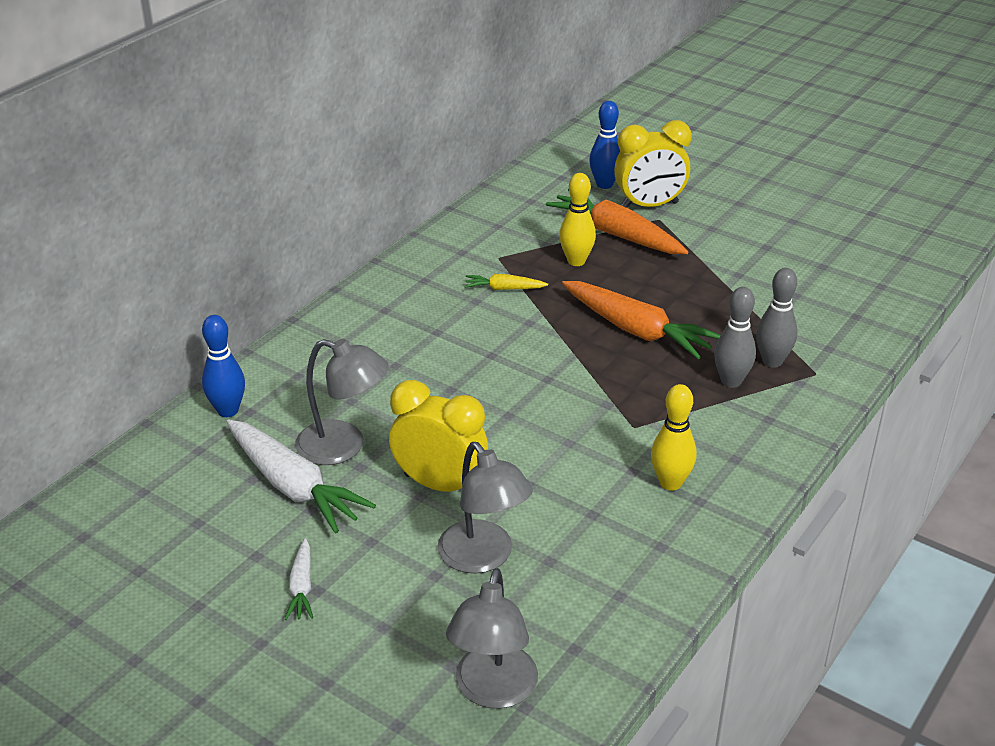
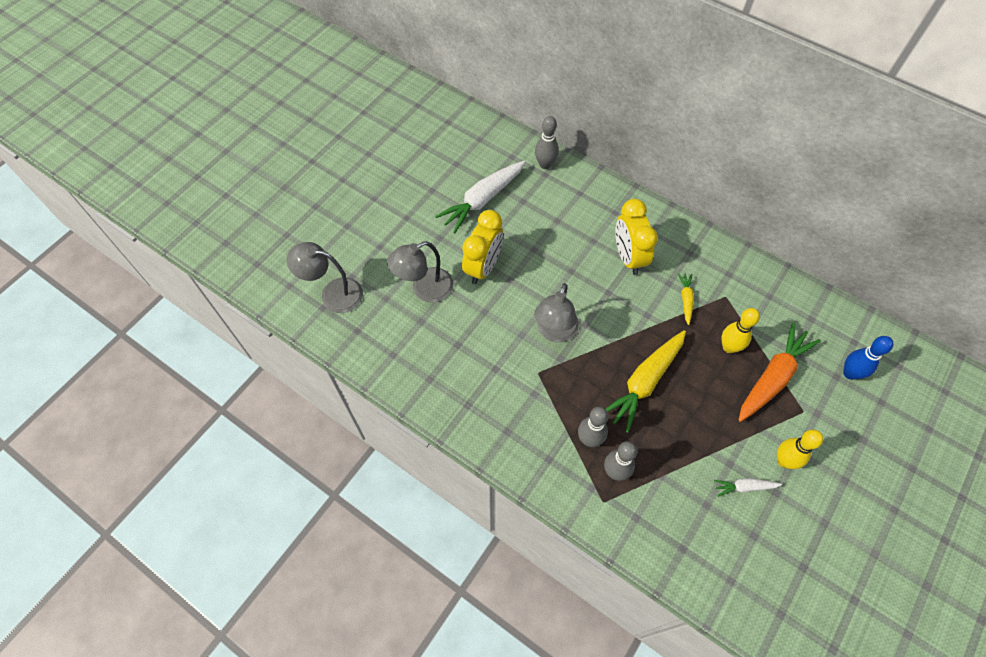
camera: 90 degrees right, 25 degrees up
(228, 410) = (545, 164): blue bowling pin -> grey bowling pin
(302, 587) = (408, 211): white carrot -> white carrot (744, 487)
(344, 447) = (515, 220): grey lamp -> grey lamp (554, 332)
(636, 330) = (645, 382): orange carrot -> yellow carrot
(649, 206) = (823, 405): yellow clock -> yellow clock (628, 257)
(670, 483) = (483, 389): yellow bowling pin -> yellow bowling pin (784, 461)

